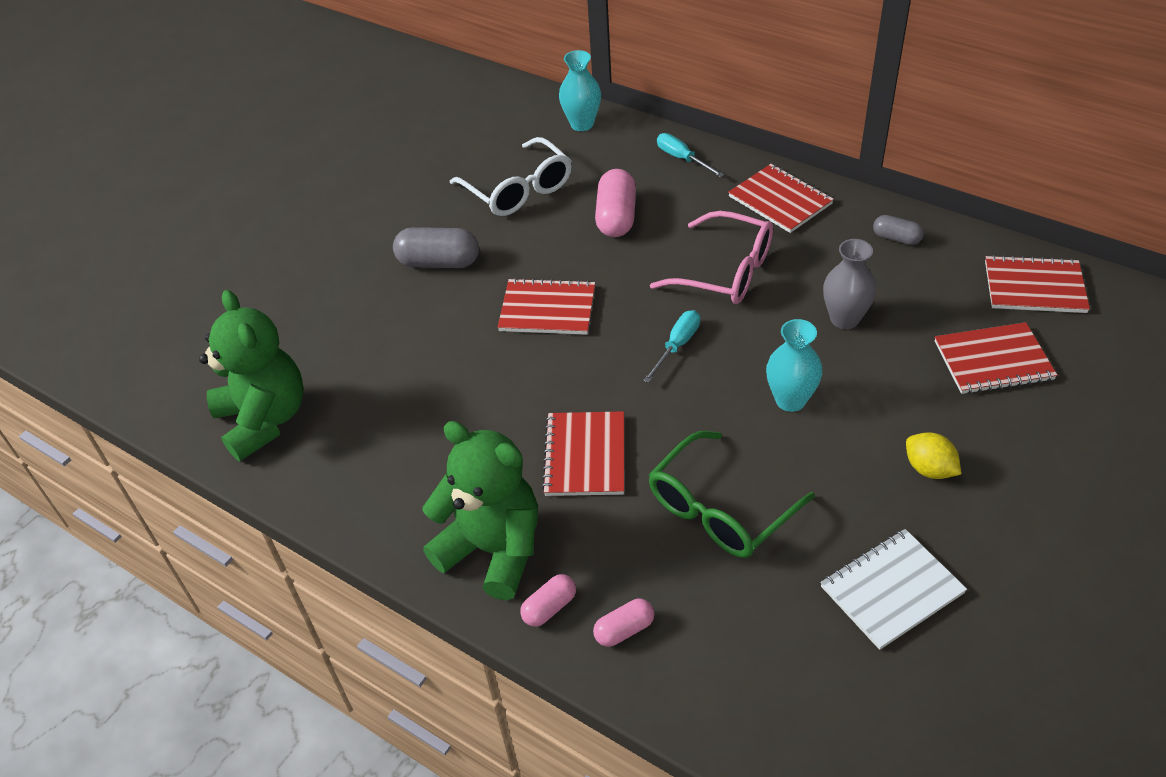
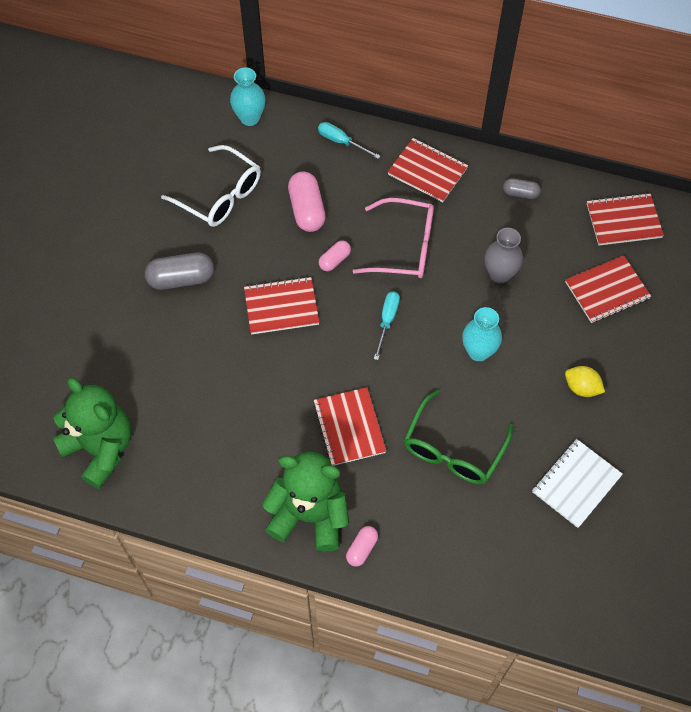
camera: 20 degrees left, 15 degrees up
(624, 630) = (415, 553): pink capsule -> pink capsule (334, 260)

